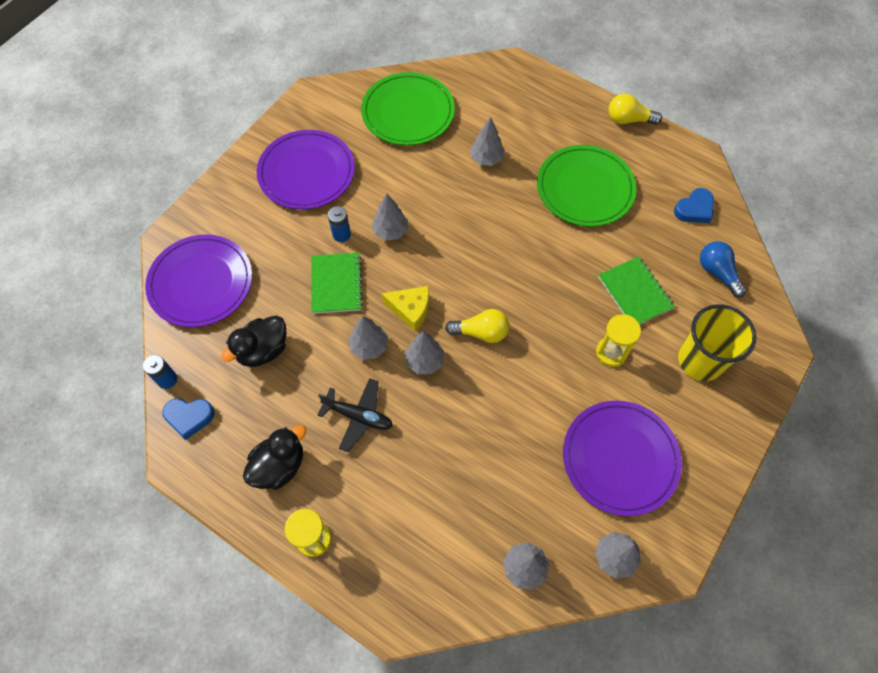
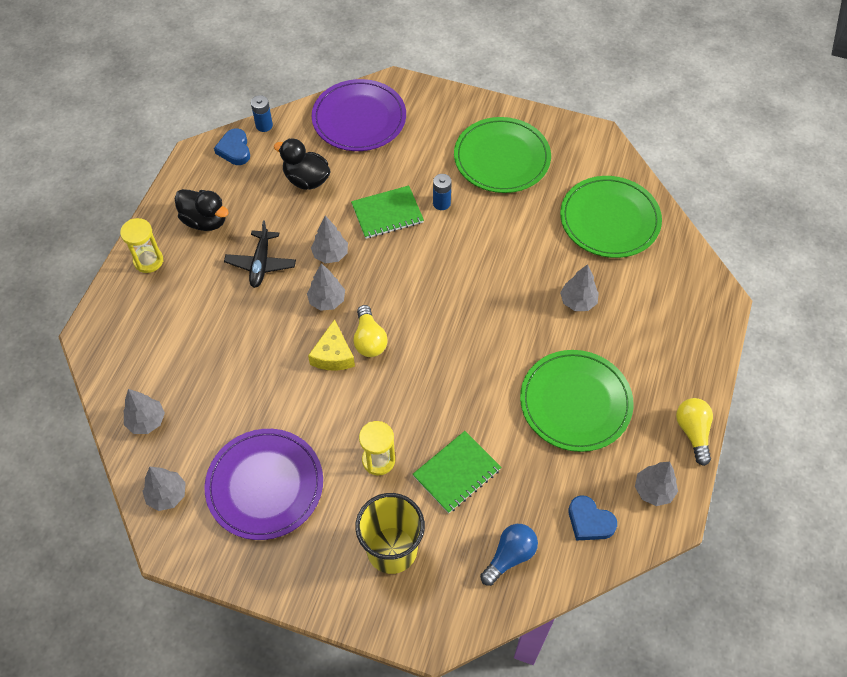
camera: 75 degrees right, 5 degrees down
(306, 172) = (502, 158): purple plate -> green plate
(390, 231) = (458, 240): grey tree -> grey tree (653, 490)
(410, 310) = (377, 277): yellow cheese -> yellow cheese (333, 355)

